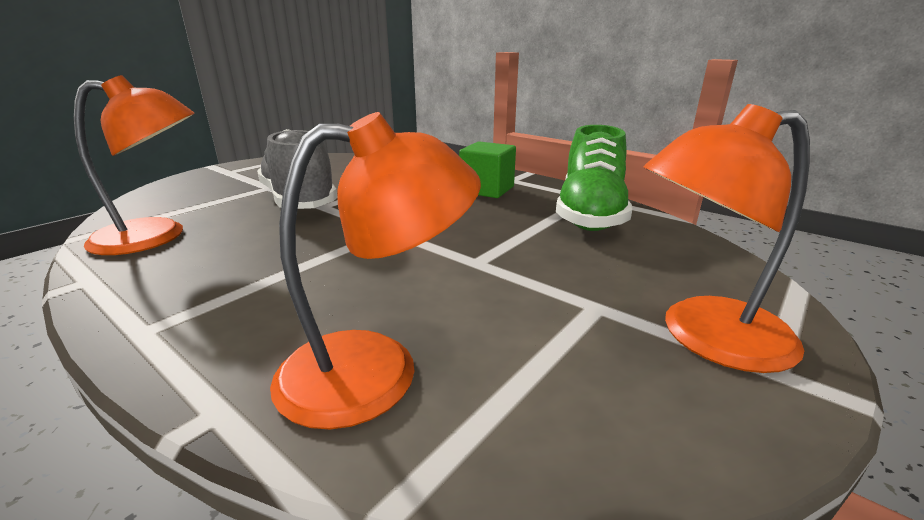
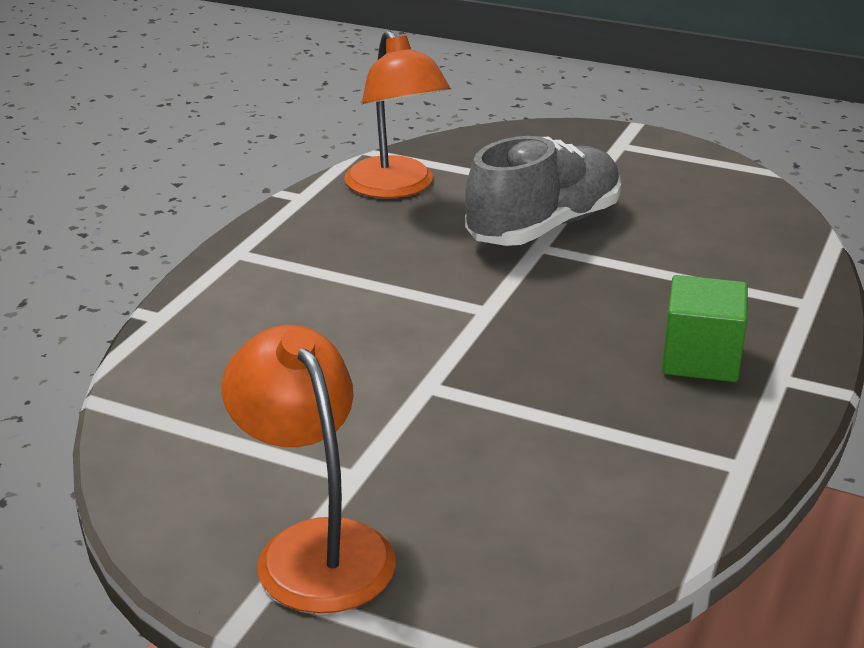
camera: 75 degrees right, 5 degrees up
(377, 370) = (215, 366): orange lamp -> none
(590, 214) = (649, 468): green shoe -> none

